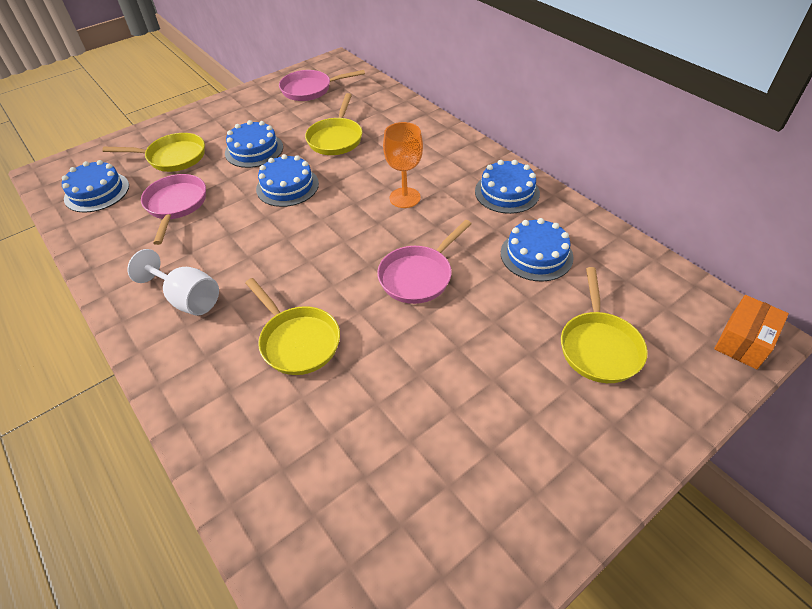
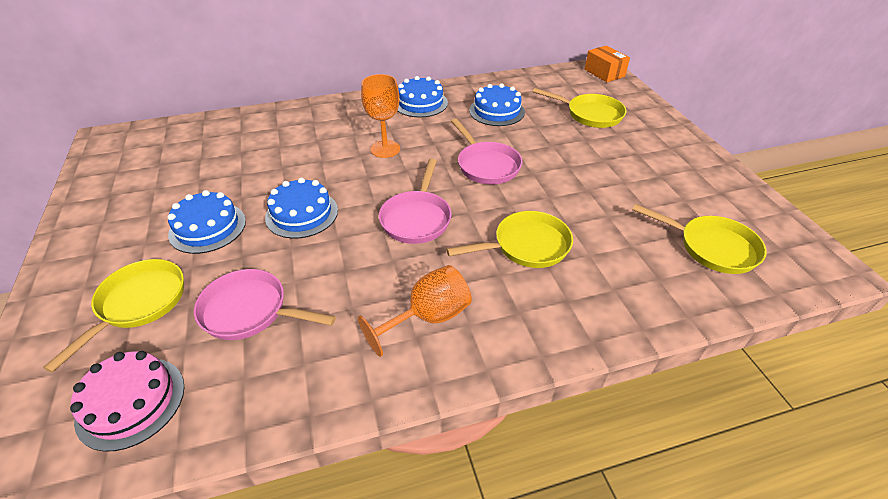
camera: 70 degrees left, 5 degrees down
(97, 192) = (131, 402): blue cake -> pink cake
(187, 299) = (428, 317): white goblet -> orange goblet
(310, 89) = (138, 165): pink pan -> pink pan (417, 218)
(336, 138) = (254, 167): yellow pan -> yellow pan (711, 247)

